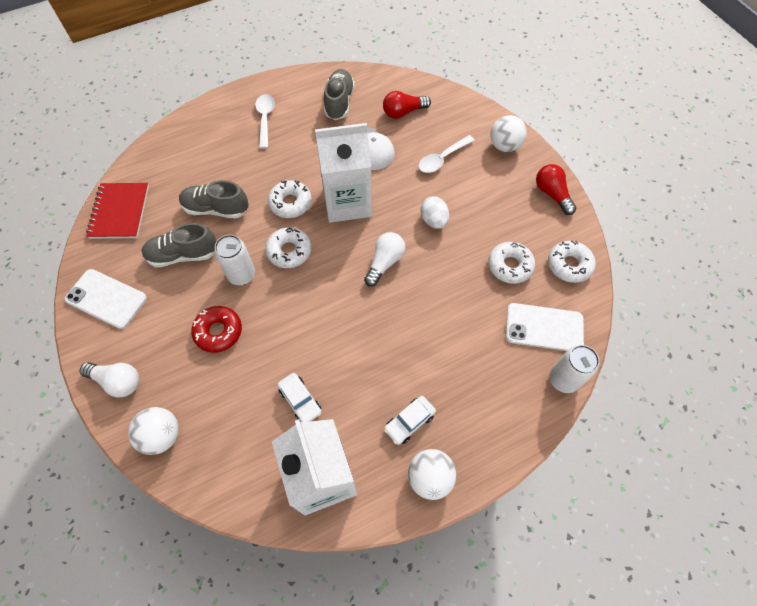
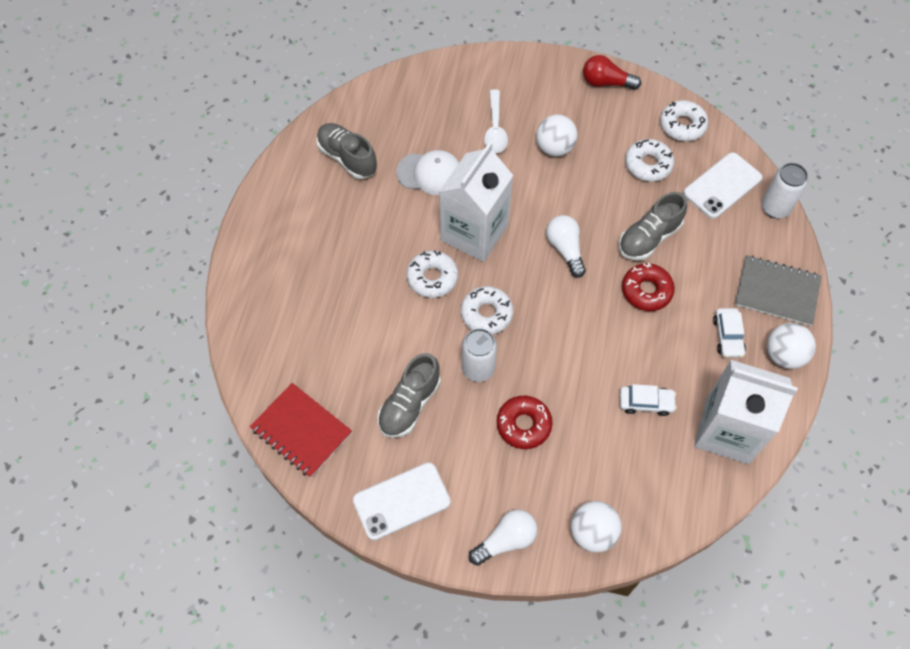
camera: 50 degrees left, 0 degrees up
(216, 209) = (380, 343): grey shoe -> grey shoe (649, 238)
(265, 119) = (305, 232): white spoon -> none
(398, 337) = (646, 291): none -> red donut
(403, 112) = (412, 118): red light bulb -> none
(433, 220) = (555, 183): white egg -> none
(485, 432) = (776, 292): none -> grey notebook
(504, 146) = (525, 75): white ball -> white ball (554, 148)

